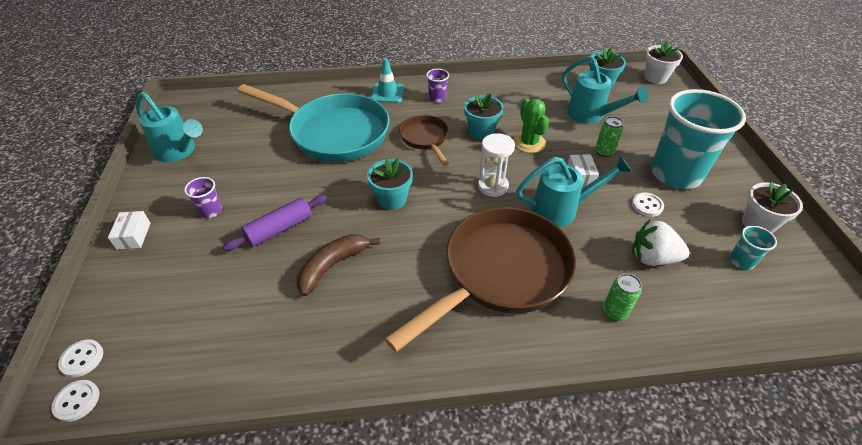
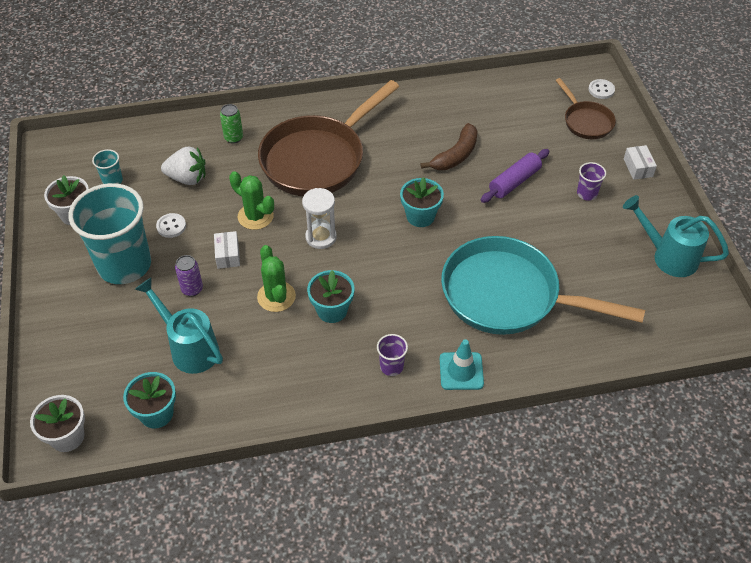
camera: 175 degrees right, 5 degrees up
(77, 401) = (584, 71): white button -> none
(425, 139) = (398, 294): brown pan -> brown pan (586, 121)
(562, 210) = (255, 216): turquoise watering can -> green cactus
(604, 152) = (192, 289): green can -> purple can

